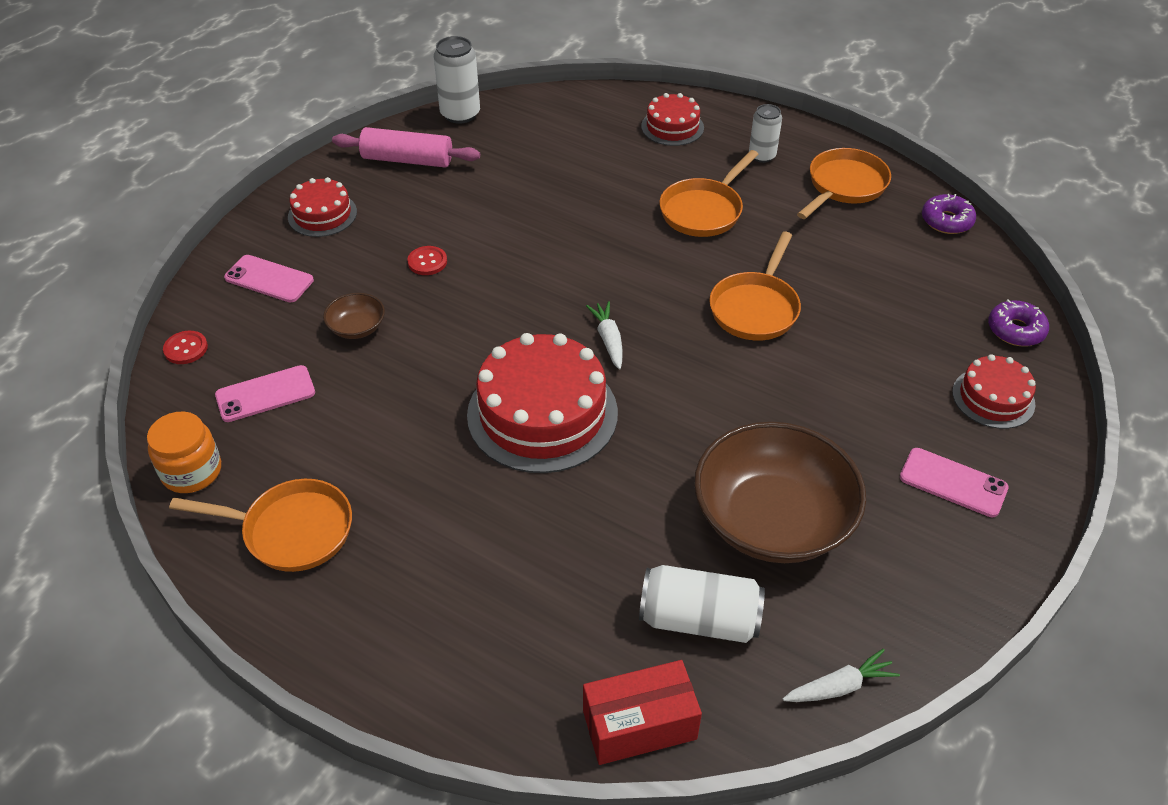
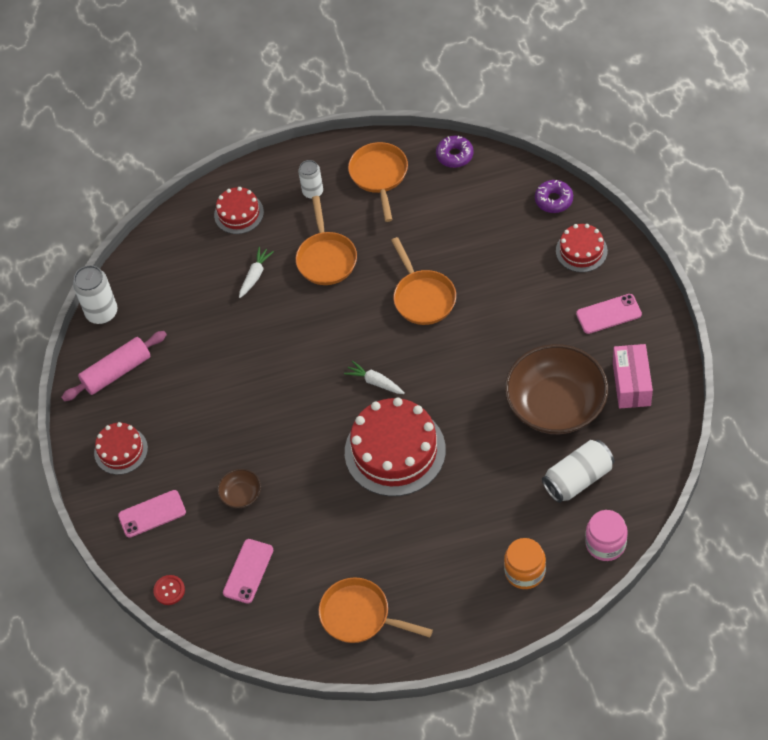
camera: 40 degrees left, 10 degrees up
(192, 471) = (272, 639): orange jar -> orange jar (525, 572)
(291, 531) = (360, 615): orange pan -> orange pan turned 120 degrees counterclockwise
(427, 262) = (223, 424): red button -> none
(639, 724) = (605, 544): red box -> pink jar
(839, 687) = (660, 453): white carrot -> white carrot (255, 275)
(895, 577) = (631, 384): none -> pink box

